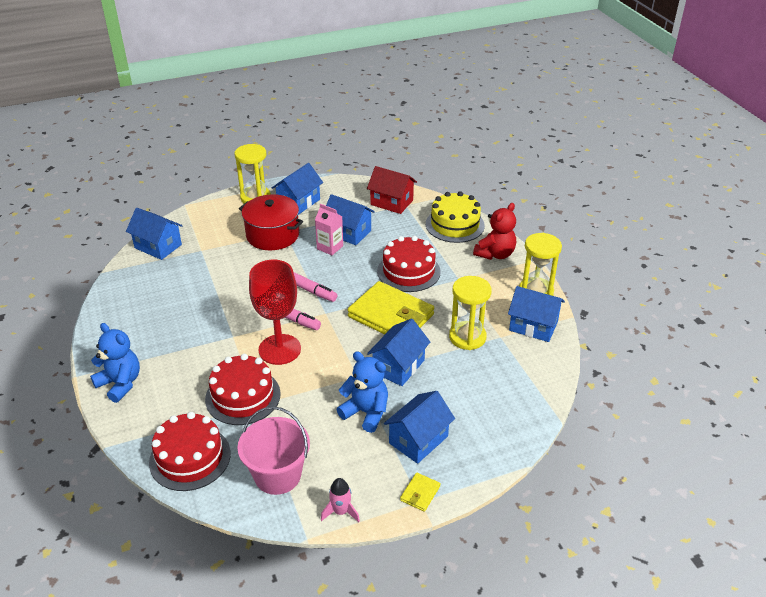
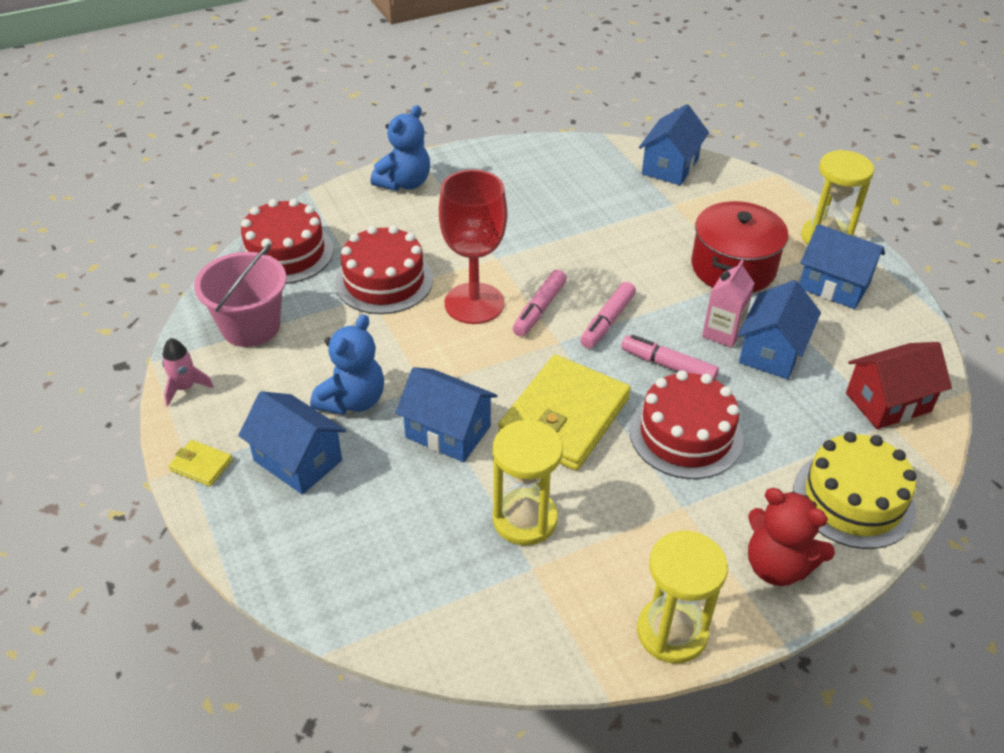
camera: 85 degrees right, 5 degrees up
(354, 271) = (668, 366): none -> pink marker
(391, 202) = (888, 402): red house -> red house turned 45 degrees clockwise
(533, 326) = (568, 622): blue house -> none

